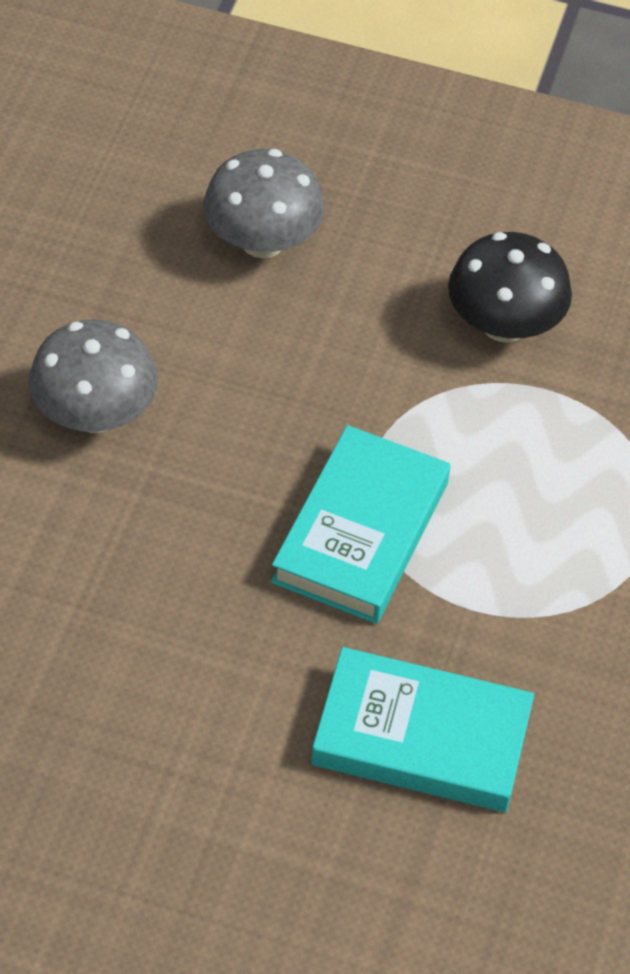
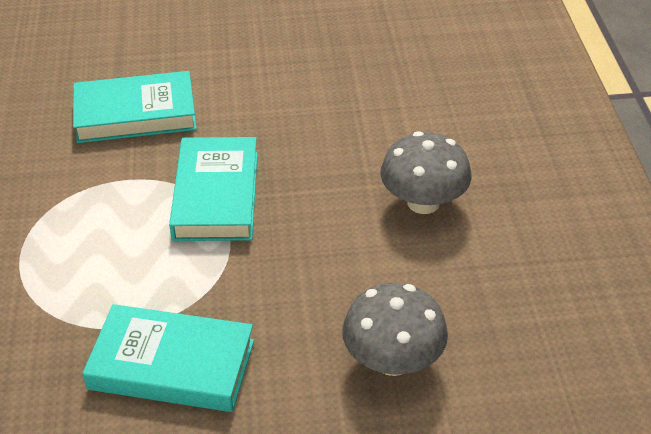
camera: 160 degrees right, 10 degrees down
(504, 324) = (172, 365): black mushroom -> turquoise book

